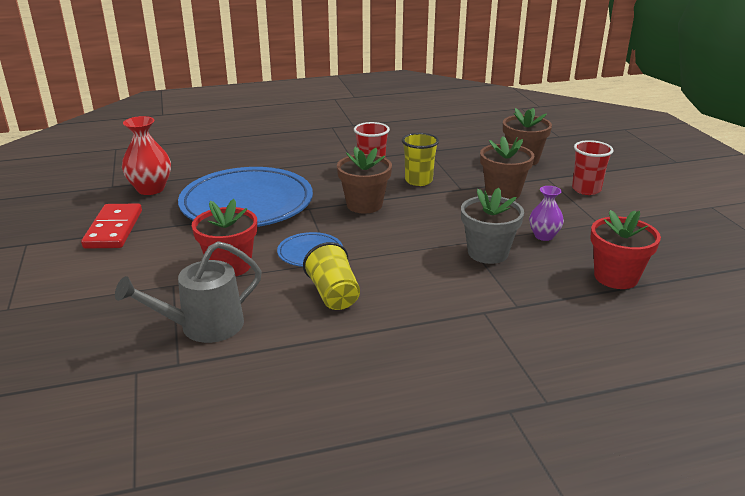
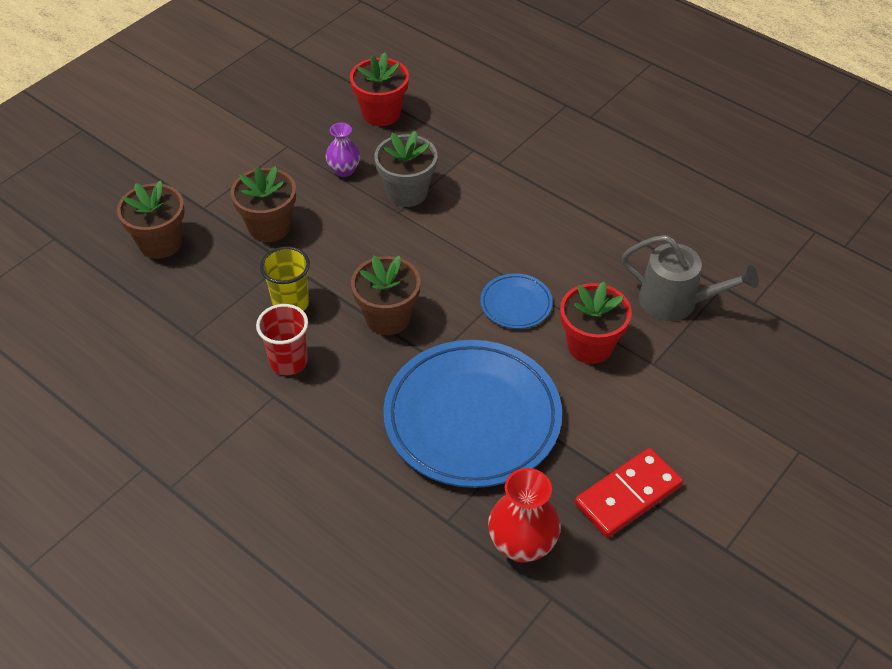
camera: 125 degrees left, 20 degrees up
(333, 294) = (560, 252): yellow cup -> none
(586, 189) = (213, 172): red cup -> none

